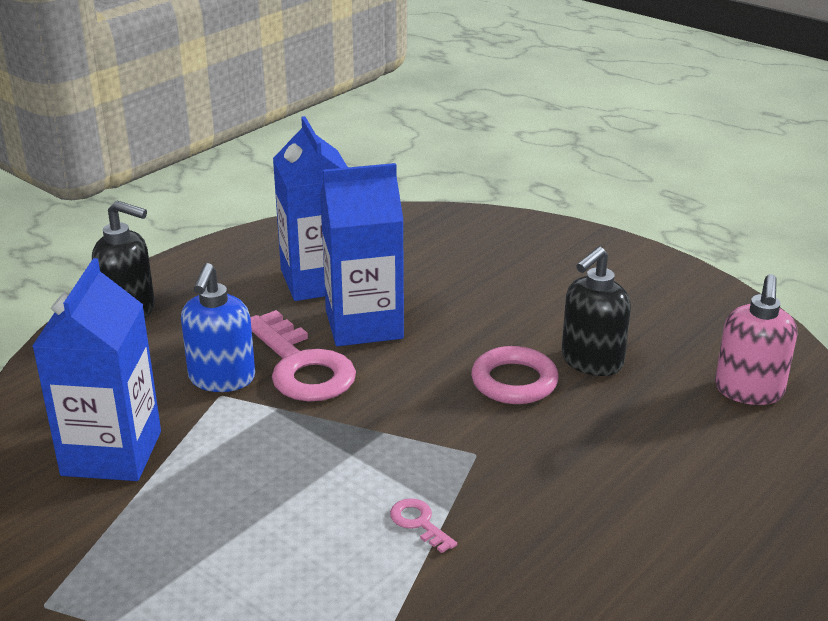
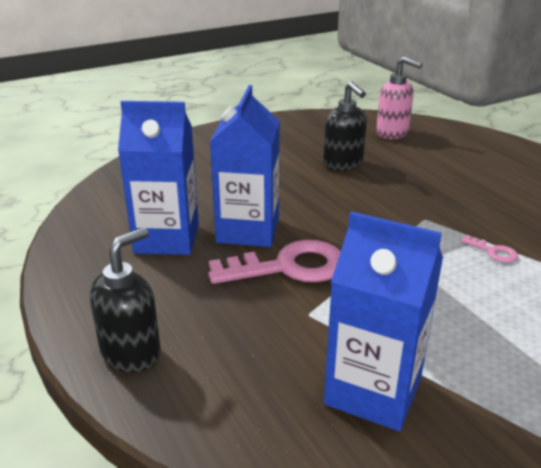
camera: 70 degrees left, 0 degrees up
(221, 379) = (285, 310): blue soap dispenser -> none
(419, 523) = (493, 252): pink key -> pink key turned 120 degrees counterclockwise
(514, 381) = (352, 191): pink ring -> none

